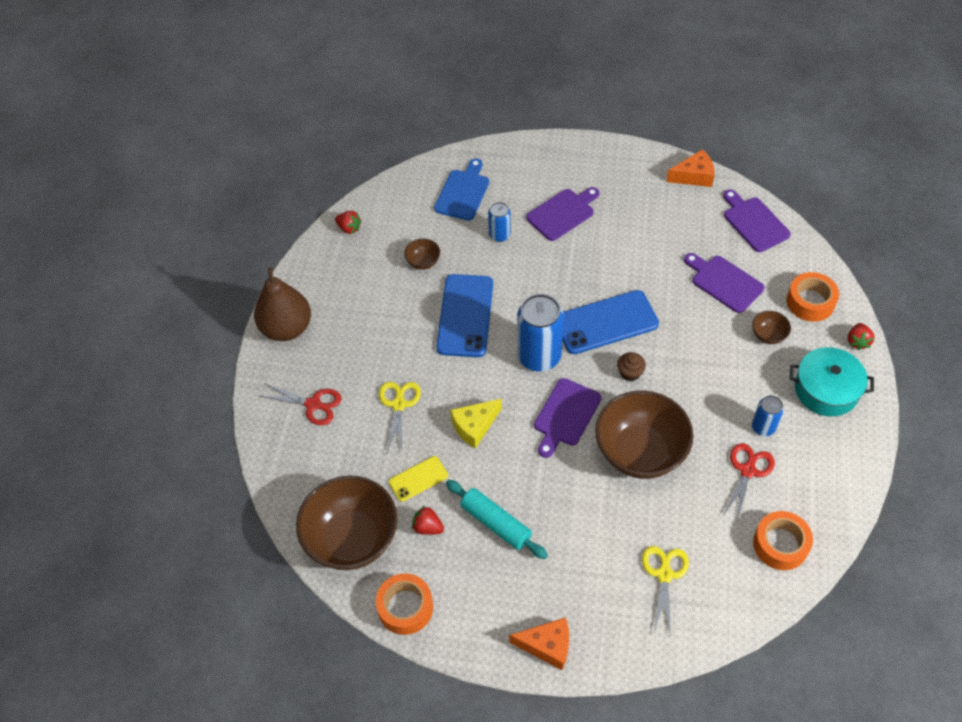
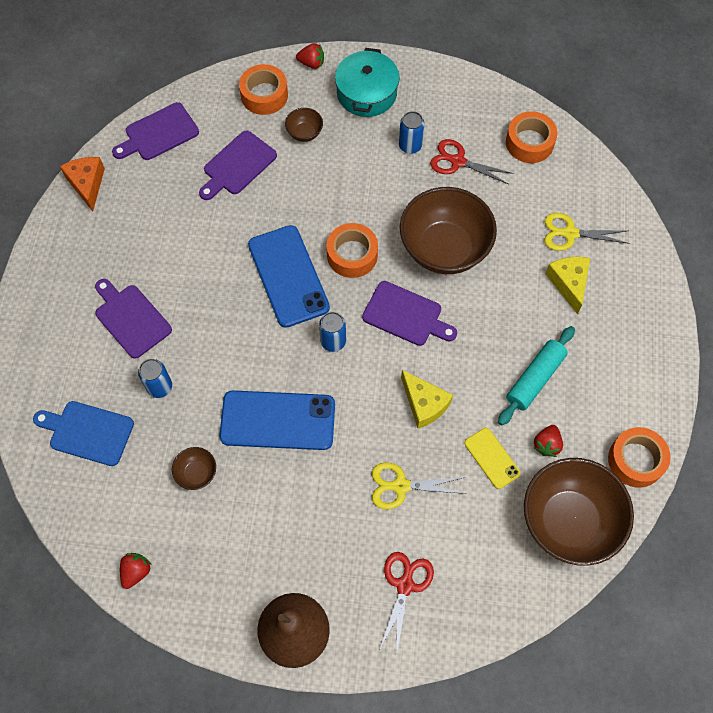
camera: 95 degrees left, 10 degrees up
(539, 356) = (333, 341): blue can -> blue can, size x0.53
(547, 646) = (653, 330): orange cheese -> none
(603, 566) = (568, 283): none -> yellow cheese
(630, 373) = (352, 255): brown cupcake -> orange tape

